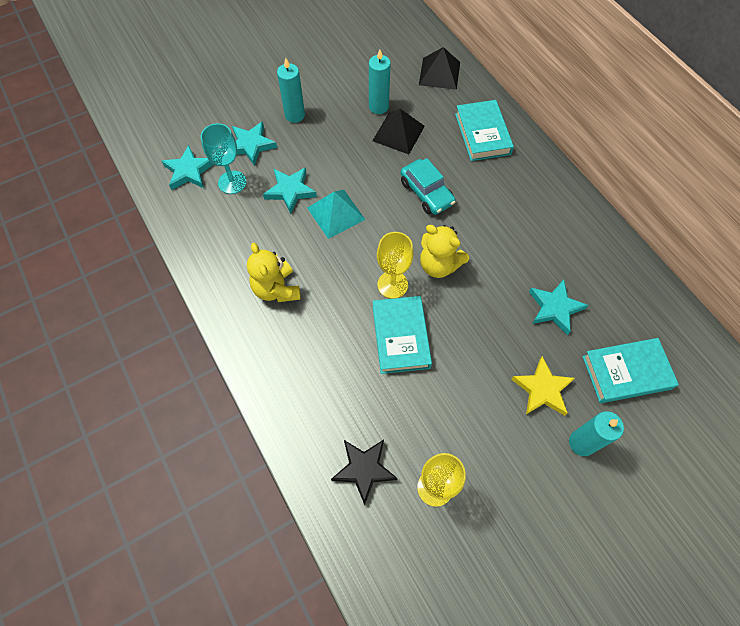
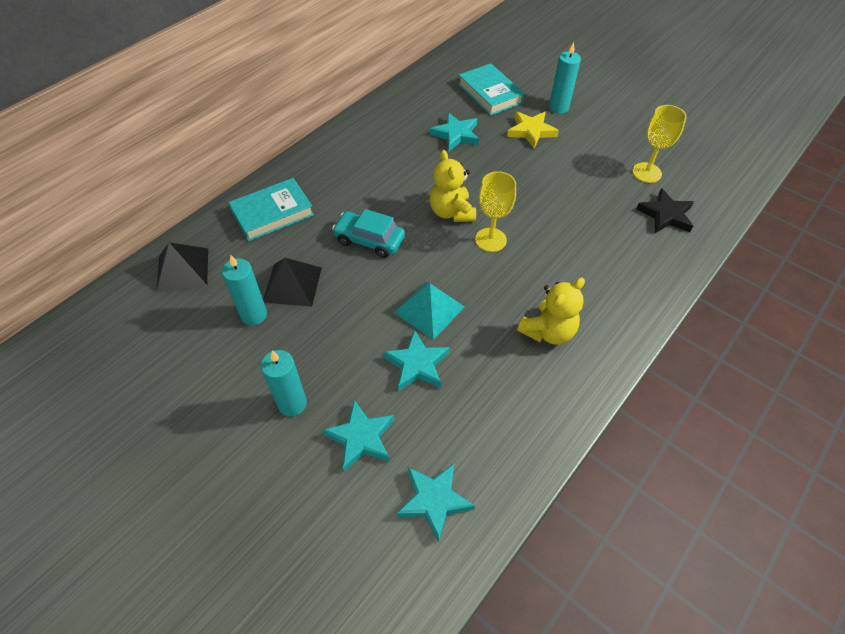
camera: 110 degrees left, 10 degrees down
(232, 182) = (430, 435): turquoise goblet -> none
(400, 337) = (539, 221): turquoise book -> none
(426, 193) = (369, 240): turquoise car -> turquoise car turned 105 degrees counterclockwise
(439, 265) = (451, 212): yellow teddy bear -> yellow teddy bear turned 150 degrees clockwise

